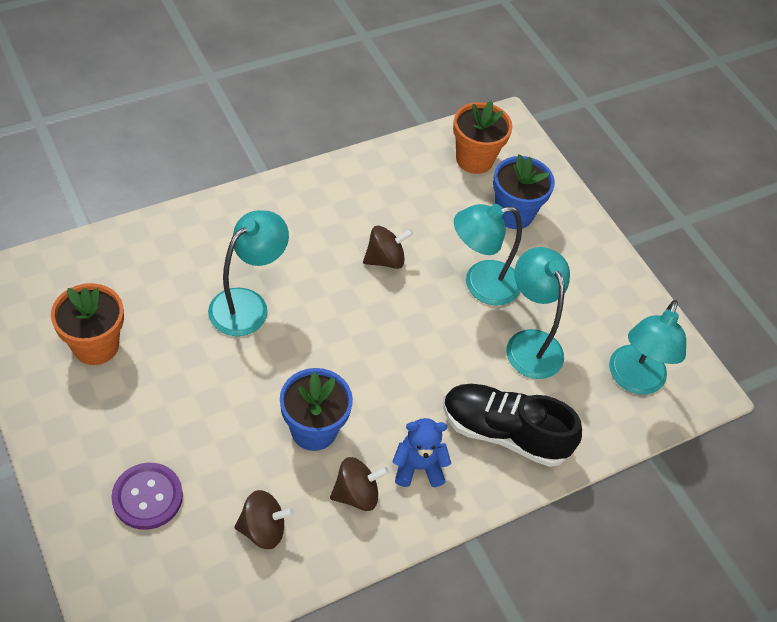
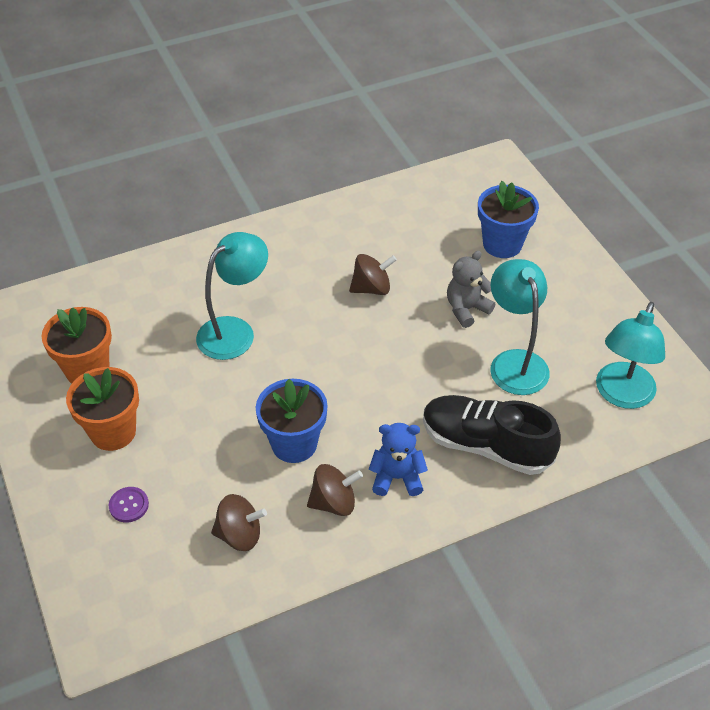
camera: 10 degrees right, 5 degrees down
(147, 497) = (129, 505): purple button -> purple button, size x0.58
(474, 159) = (464, 196): orange flower pot -> orange flower pot (113, 432)
(480, 284) = (466, 309): turquoise lamp -> grey teddy bear

